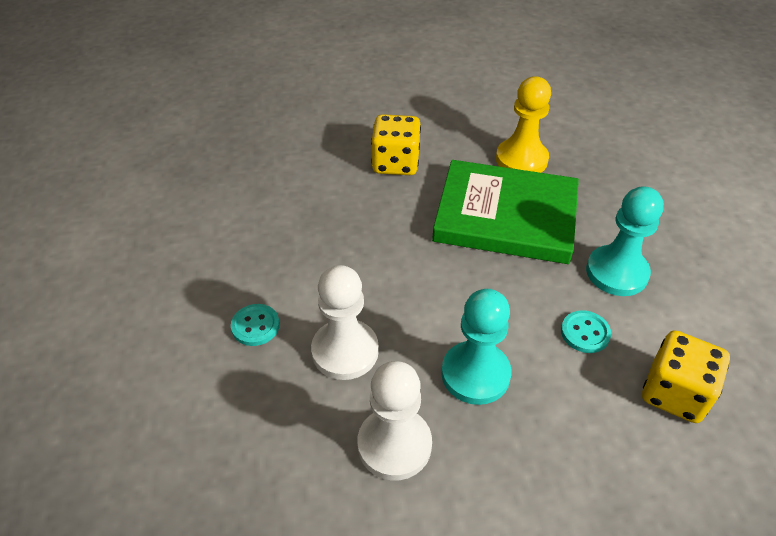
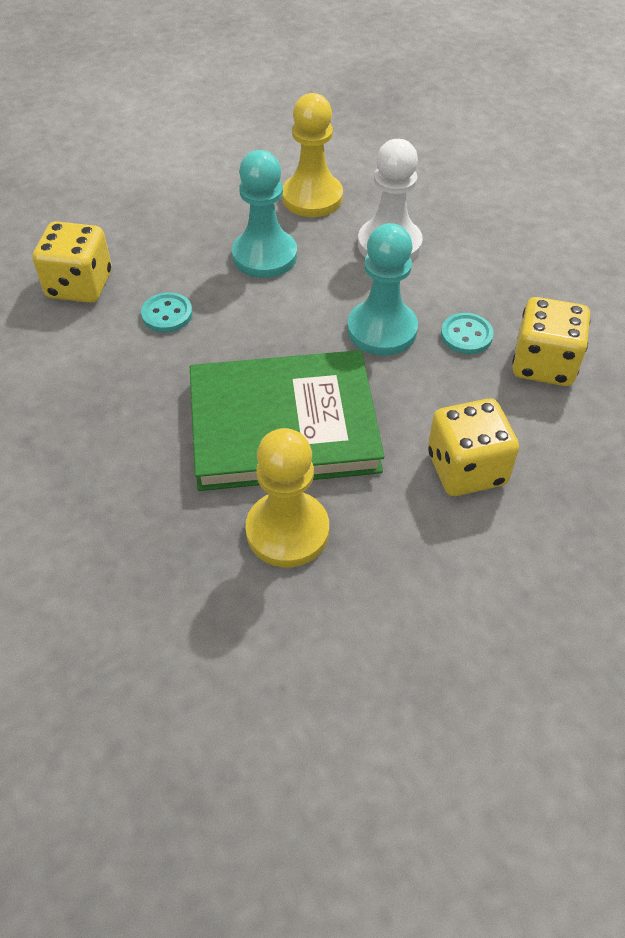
camera: 160 degrees right, 5 degrees up
(255, 326) = (483, 243): turquoise button -> turquoise button (466, 335)
(296, 208) = (543, 364): none -> yellow dice
(394, 445) = (312, 198): white pawn -> yellow pawn
(616, 272) = (135, 387): turquoise pawn -> turquoise pawn (382, 330)

